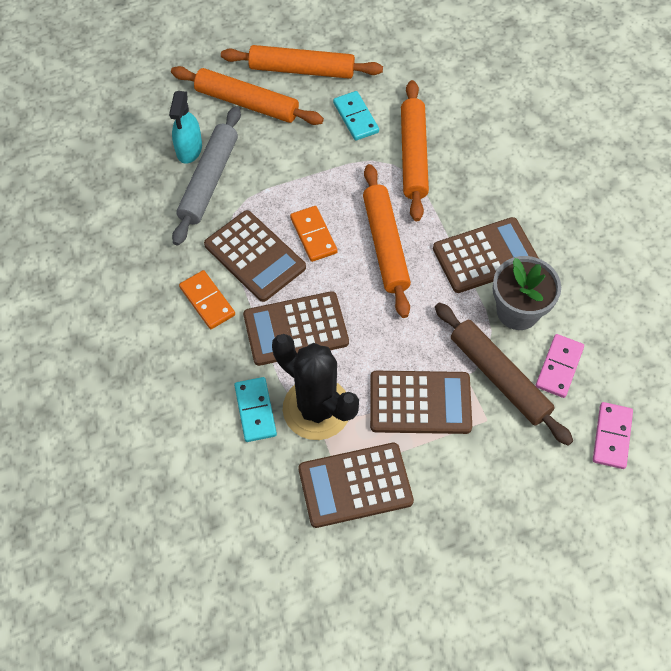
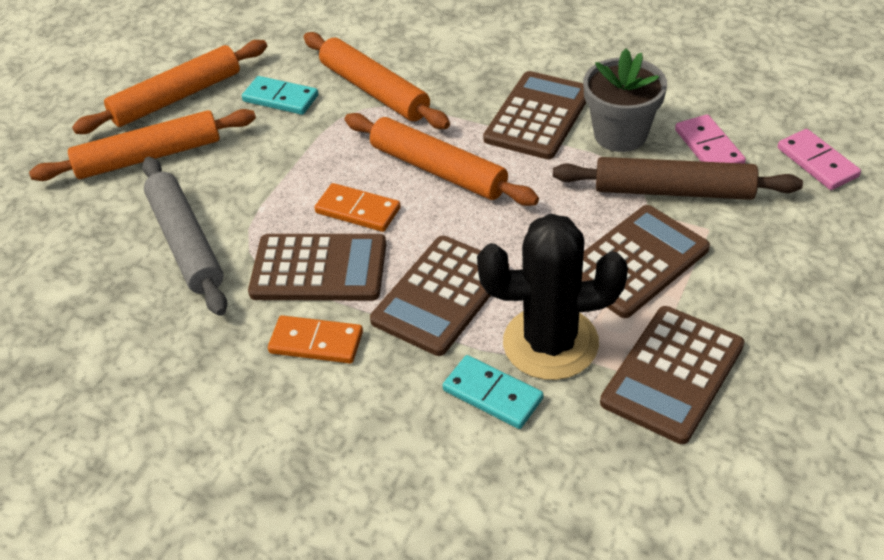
camera: 40 degrees left, 15 degrees down
(189, 149) = (129, 233): turquoise spray bottle -> none

